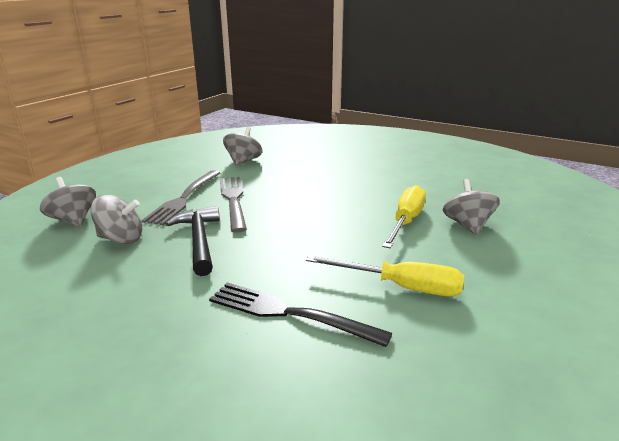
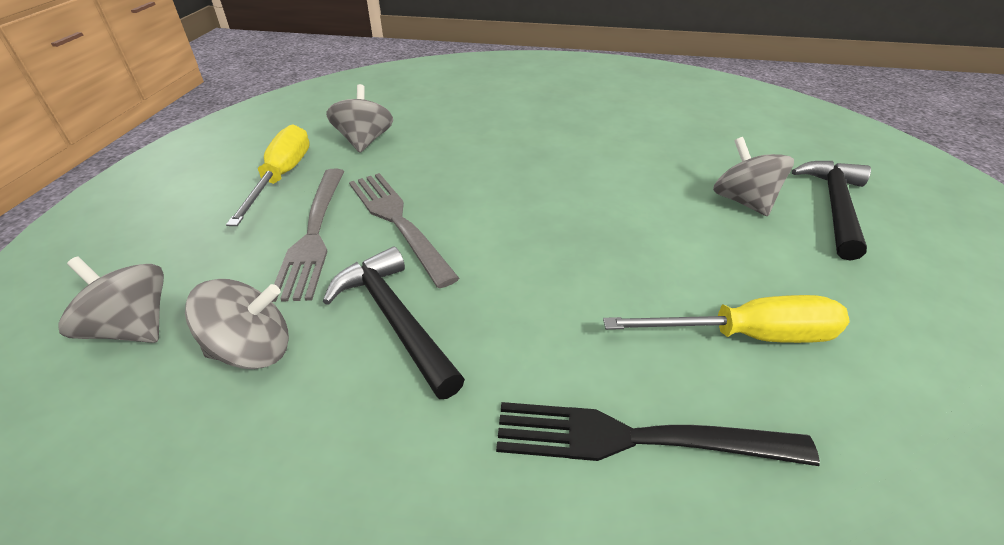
camera: 20 degrees left, 15 degrees up
(406, 221) = (665, 211): yellow screwdriver -> yellow screwdriver (282, 177)
(536, 239) = (834, 207): none -> black hammer

